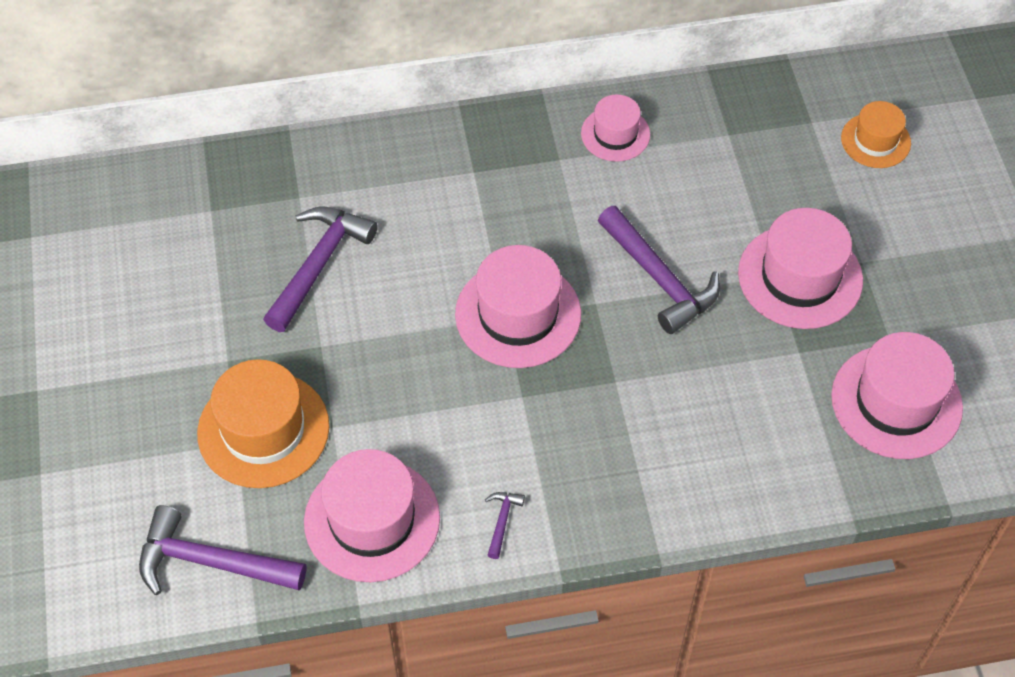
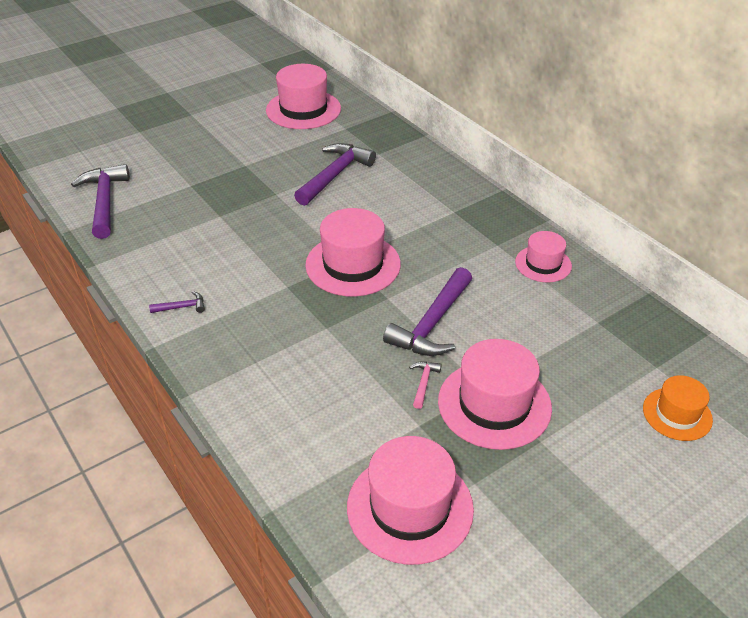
camera: 65 degrees right, 15 degrees down
(263, 429) = (204, 191): orange hat -> none
(319, 264) = (335, 175): purple hammer -> purple hammer turned 60 degrees counterclockwise
(372, 520) = (159, 251): pink hat -> pink hat (303, 109)
(743, 324) = (423, 383): none -> pink hammer

